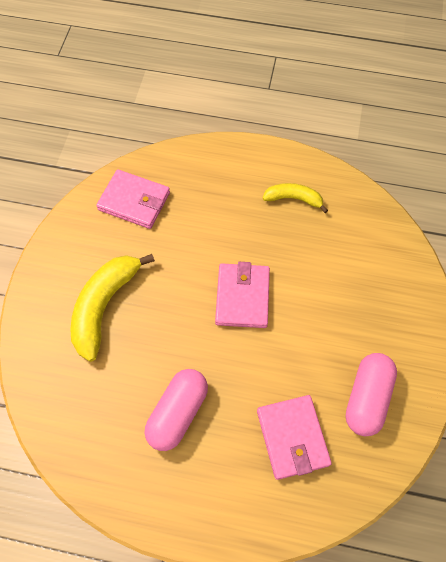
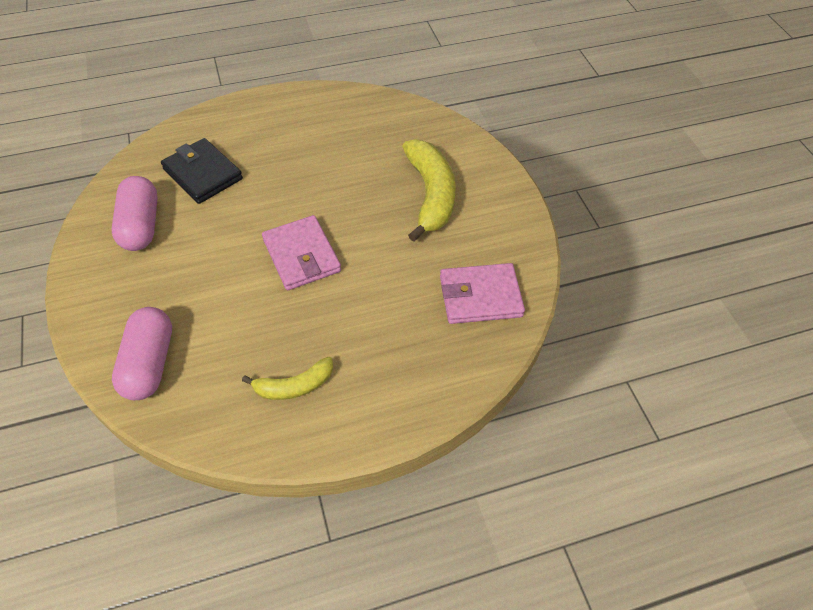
camera: 150 degrees right, 10 degrees down
(178, 413) = (311, 153): pink capsule -> pink capsule (149, 363)
(292, 437) = (203, 174): pink wallet -> black wallet

